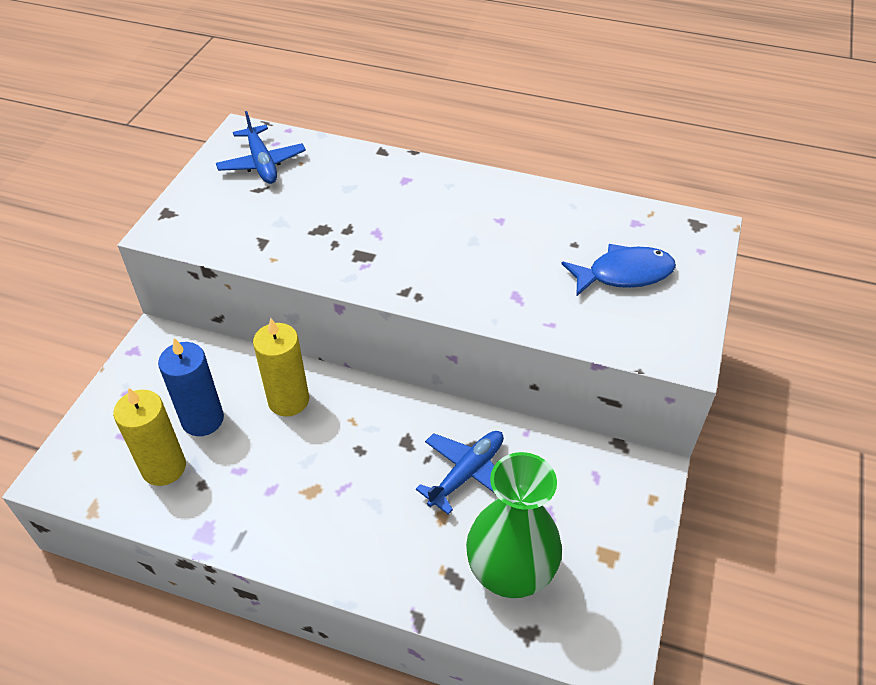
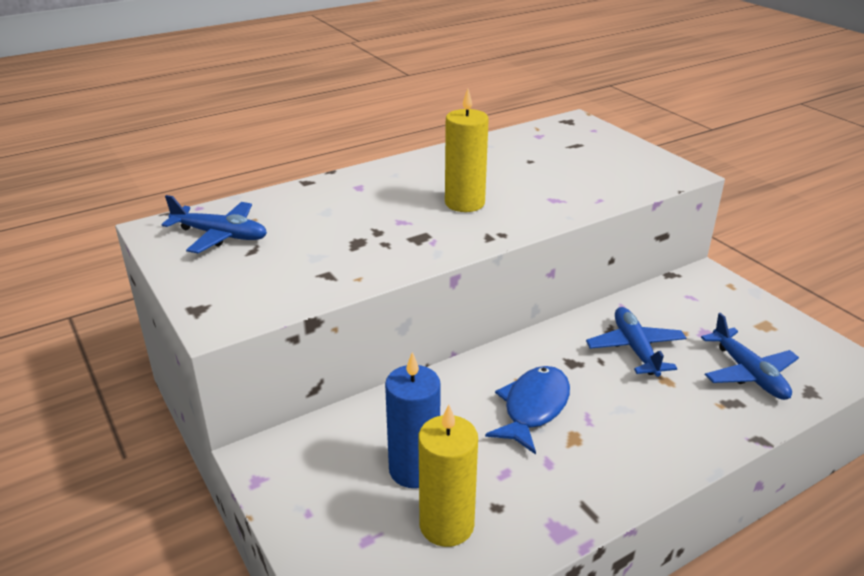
camera: 50 degrees left, 15 degrees down
(288, 400) = (454, 404): yellow candle -> yellow candle (464, 203)
(510, 573) = (748, 373): green vase -> blue plane
(624, 274) = (583, 158): blue fish -> blue fish (533, 408)

